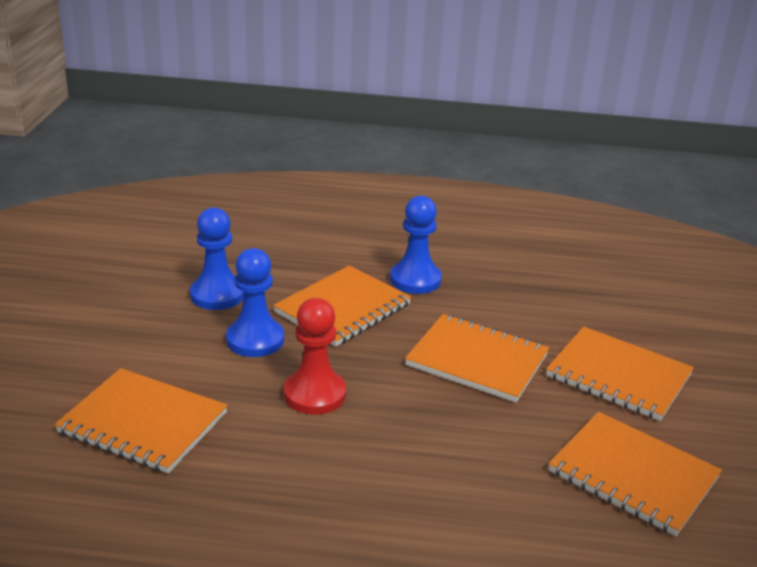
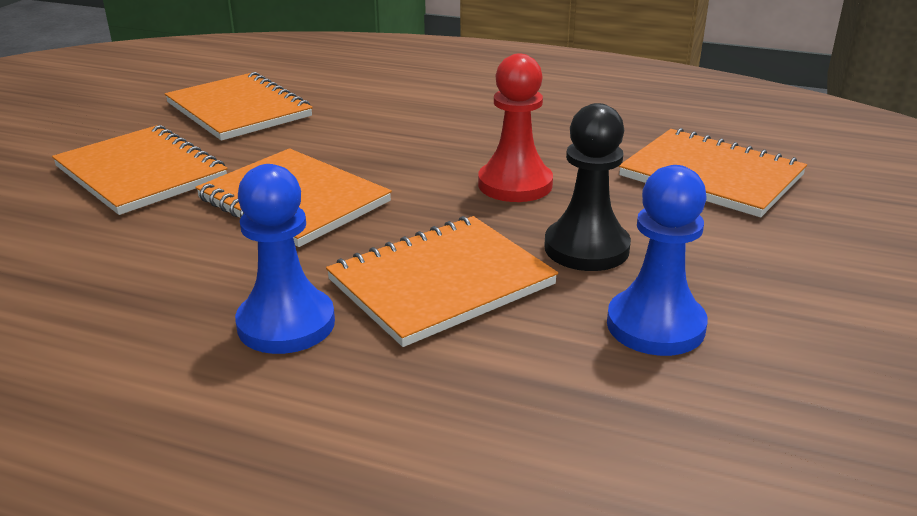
camera: 165 degrees left, 0 degrees up
(255, 340) = (586, 248): blue pawn -> black pawn

